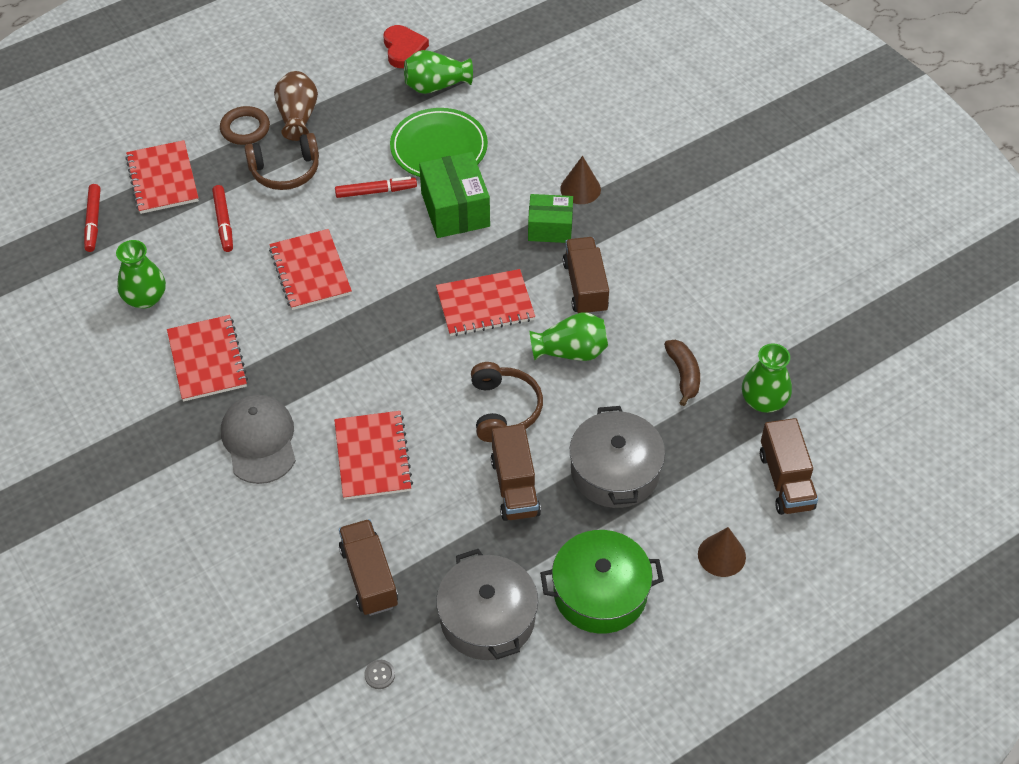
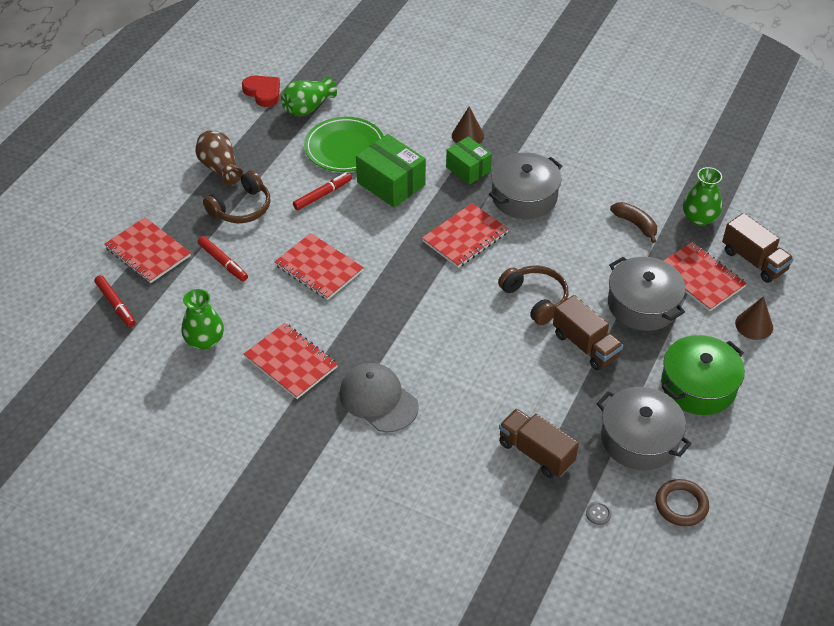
camera: 30 degrees left, 5 degrees down
(245, 128) = (185, 191): brown ring -> brown ring (681, 505)
(372, 457) = (470, 372): red notebook -> red notebook (700, 278)
(550, 228) = (468, 169): green box -> green box turned 75 degrees clockwise
(571, 351) = (549, 242): green vase -> none
(585, 287) = (524, 197): brown truck -> grey pot

